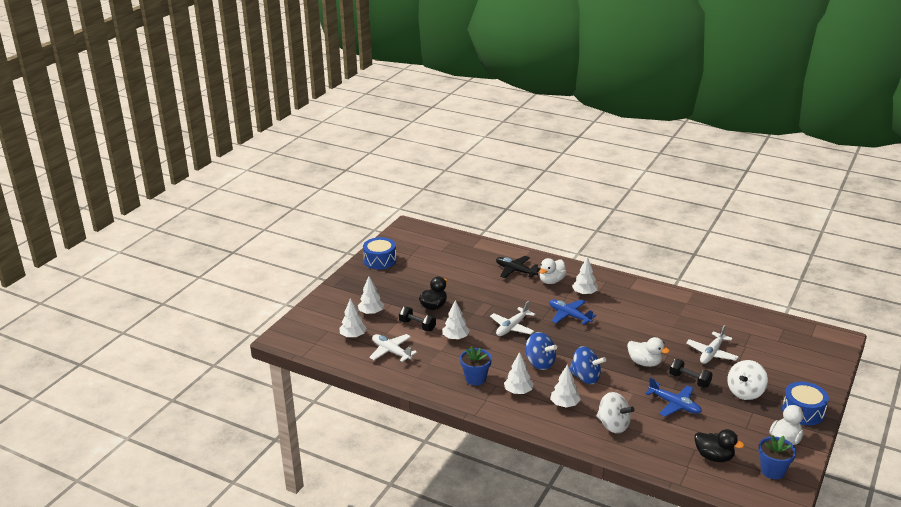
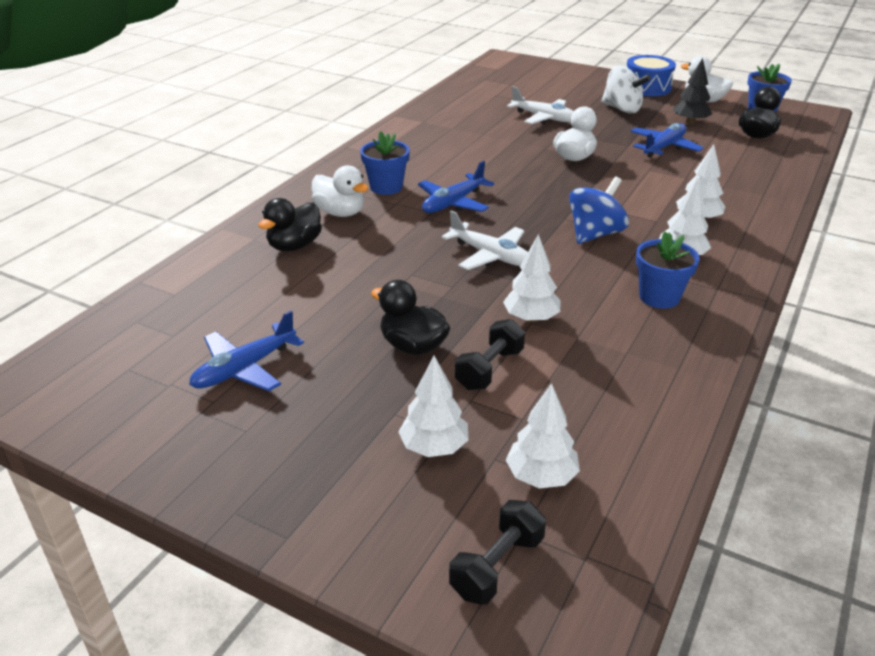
camera: 90 degrees left, 5 degrees up
(380, 260) = (175, 440): blue drum -> none
(391, 351) = (595, 407): white plane -> none
(419, 269) = (244, 368): none -> blue plane
(515, 271) = (294, 246): black plane -> black duck
(584, 293) = (386, 187): white tree -> blue flower pot
(585, 377) = (623, 200): blue spinning top -> none
(613, 425) = (729, 187): white spinning top -> none
(689, 380) = (607, 135): black dumbbell -> black dumbbell (497, 566)
(730, 425) = (690, 122): none -> black tree

